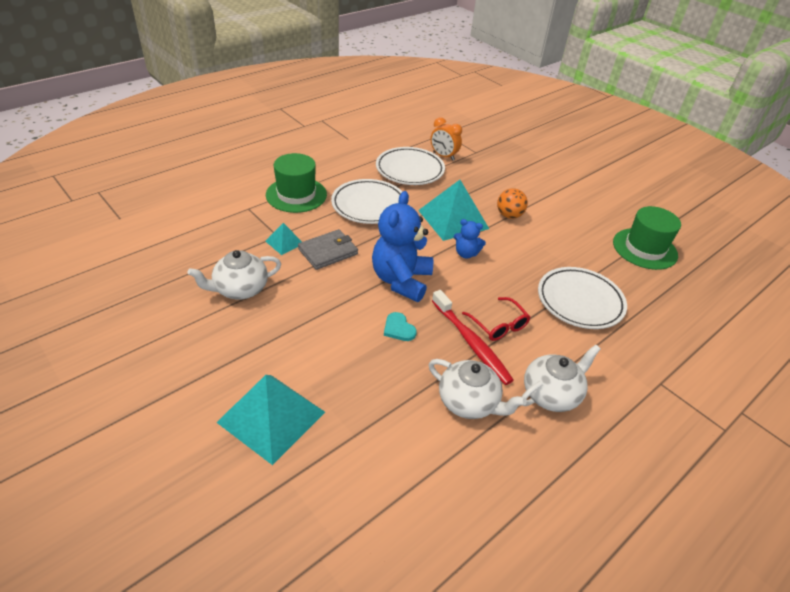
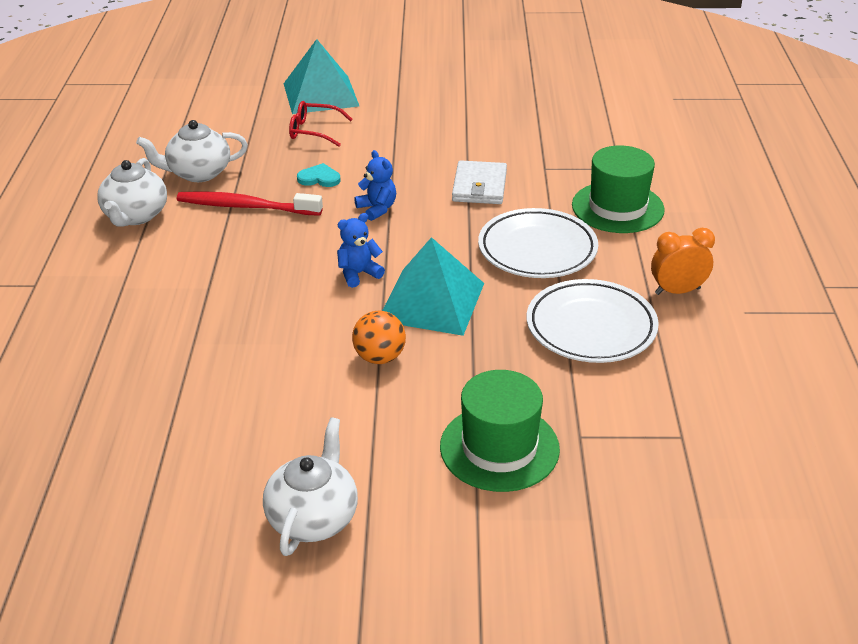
camera: 135 degrees right, 5 degrees down
(240, 289) = (480, 123): white teapot -> white teapot (313, 517)
(284, 242) = (527, 168): turquoise pyramid -> none
(328, 251) = (479, 186): grey wallet -> white wallet
(401, 280) = (377, 209): blue teddy bear -> blue teddy bear, size x0.50
(443, 156) = (600, 386): orange clock -> orange clock (677, 291)
(499, 325) = (238, 233): red glasses -> red glasses (313, 131)
(580, 301) = (179, 308): white plate -> none
(644, 249) = (151, 444): green hat -> green hat (499, 448)

